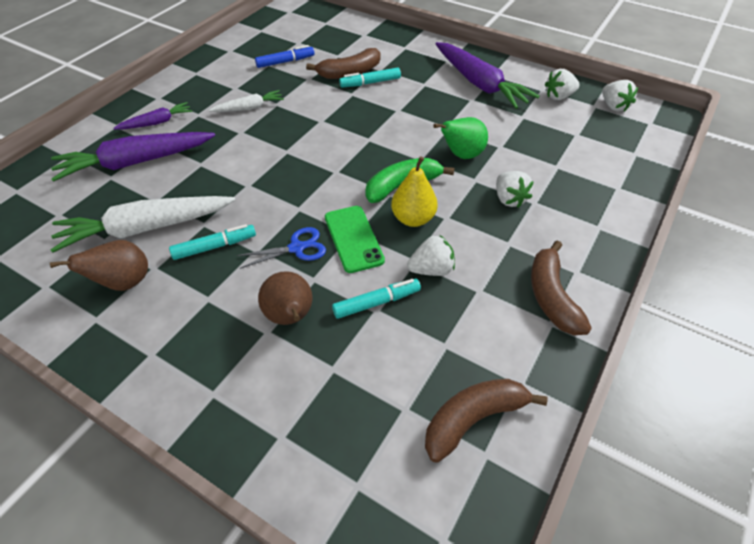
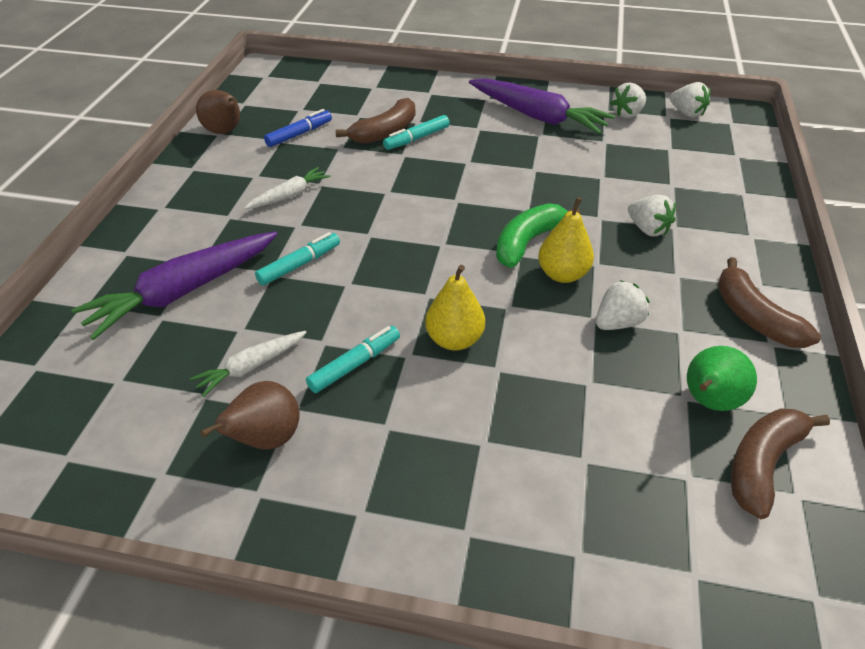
camera: 20 degrees left, 5 degrees down
(145, 229) = (251, 367): white carrot -> white carrot, size x0.53
(157, 122) = (180, 237): purple carrot -> none
(290, 317) = (499, 418): brown pear -> brown pear (225, 132)
(296, 248) = (454, 340): blue scissors -> yellow pear
(353, 239) = (512, 312): green phone -> none
(377, 303) = (584, 374): turquoise marker -> turquoise marker (299, 265)
(461, 155) = (568, 195): green pear -> green pear (709, 402)

